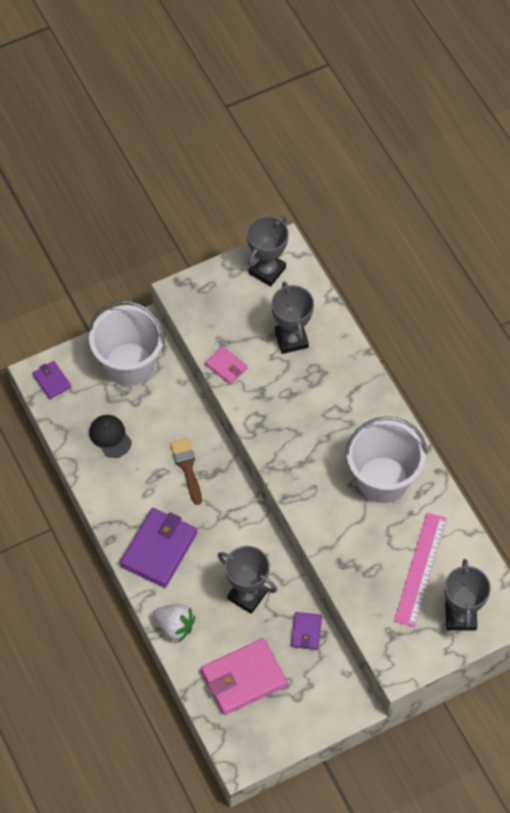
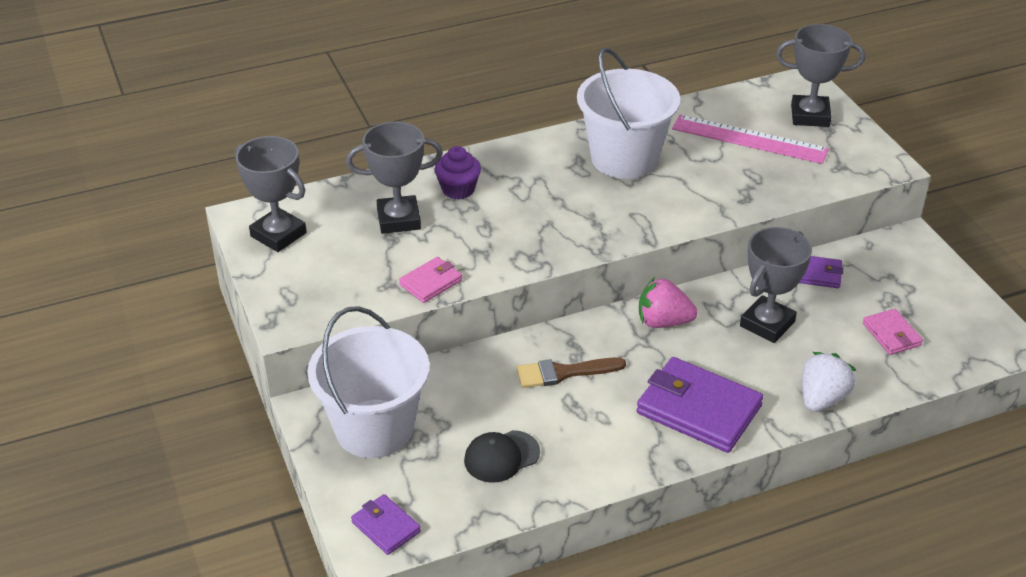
camera: 85 degrees left, 20 degrees down
(51, 381) = (386, 527): purple wallet -> purple wallet turned 75 degrees clockwise
(243, 527) = (663, 322): none -> pink strawberry
(243, 678) = (891, 334): pink wallet -> pink wallet, size x0.52
(330, 372) = (458, 189): none -> purple cupcake

